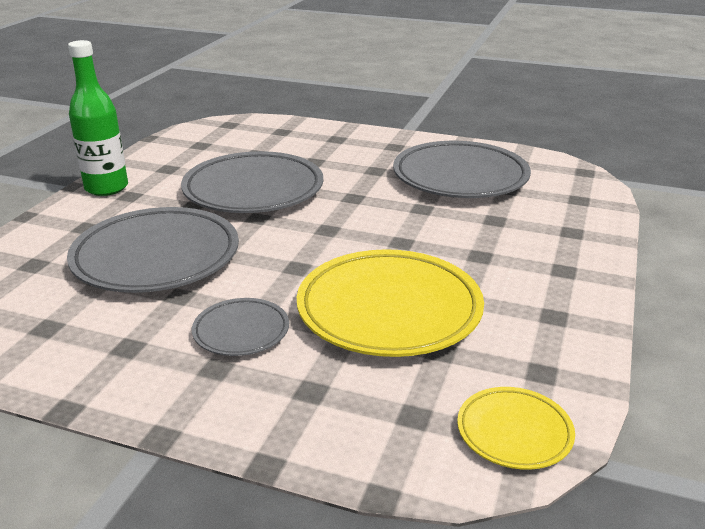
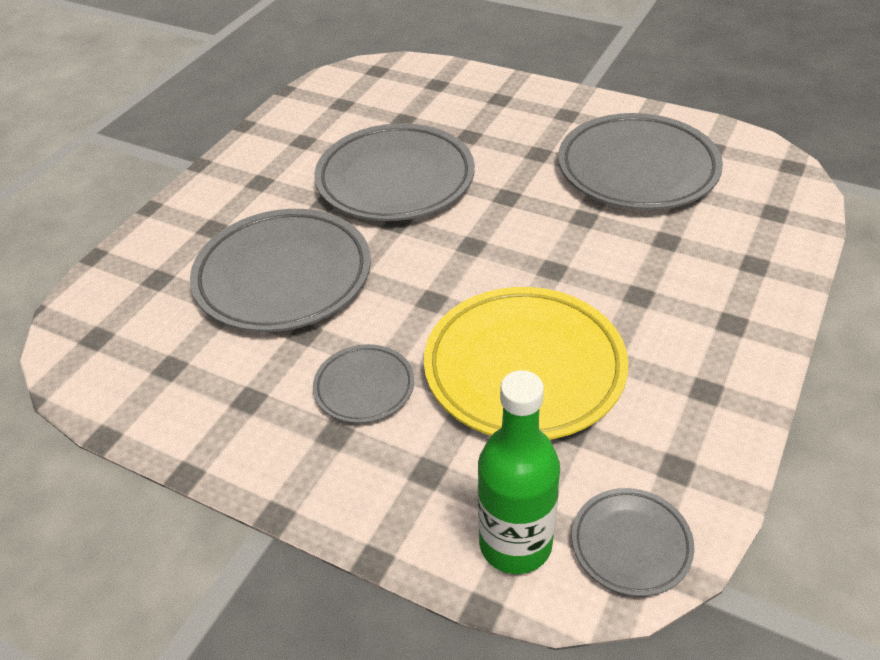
camera: 10 degrees right, 15 degrees up
(106, 188) = (235, 169): green bottle -> green bottle (515, 544)
(514, 432) = (631, 544): yellow plate -> grey plate

